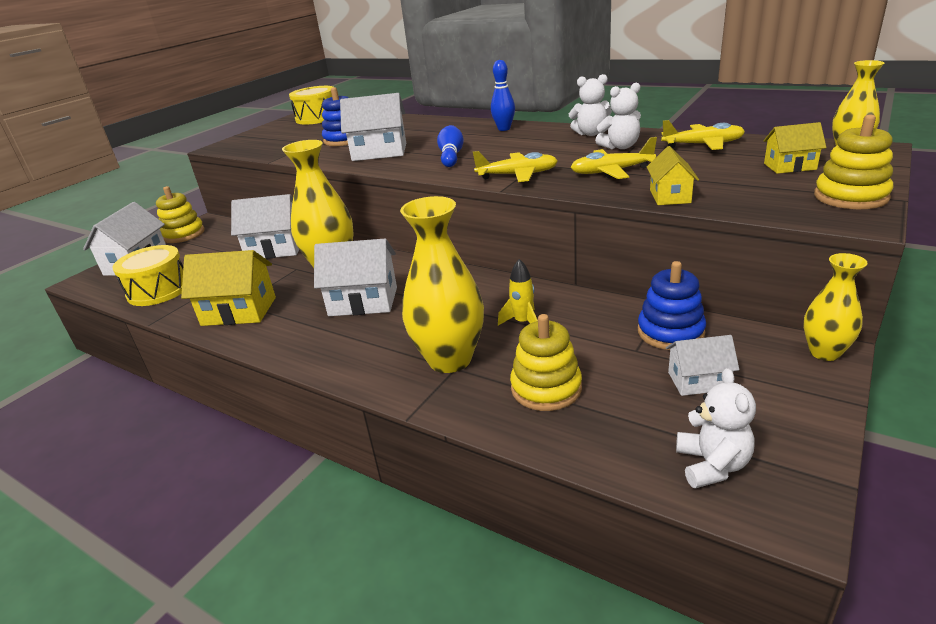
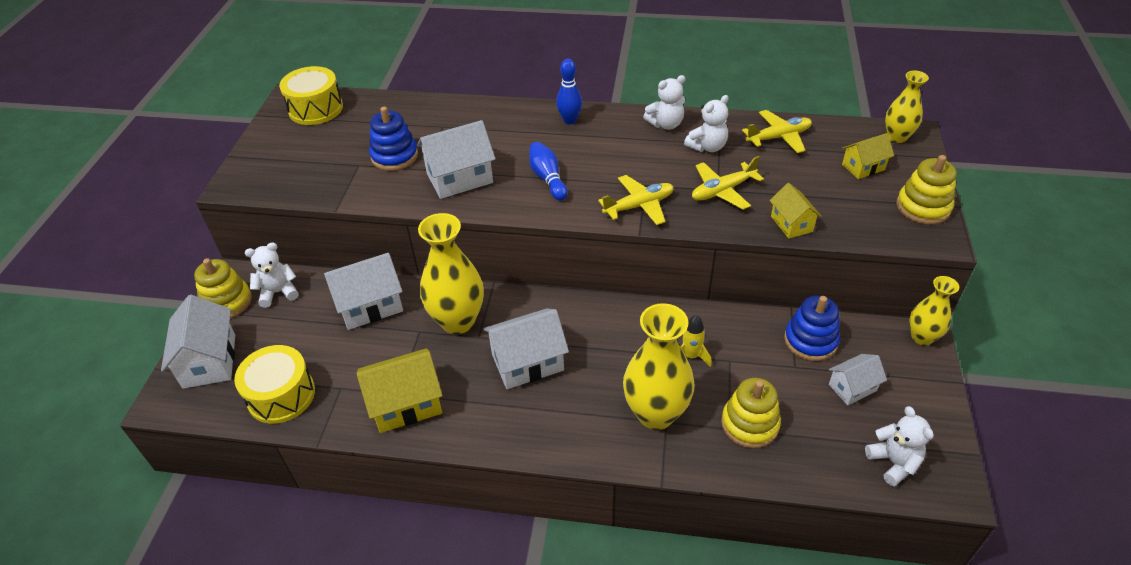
camera: 25 degrees left, 15 degrees up
(221, 233) = (278, 292): none -> white teddy bear

